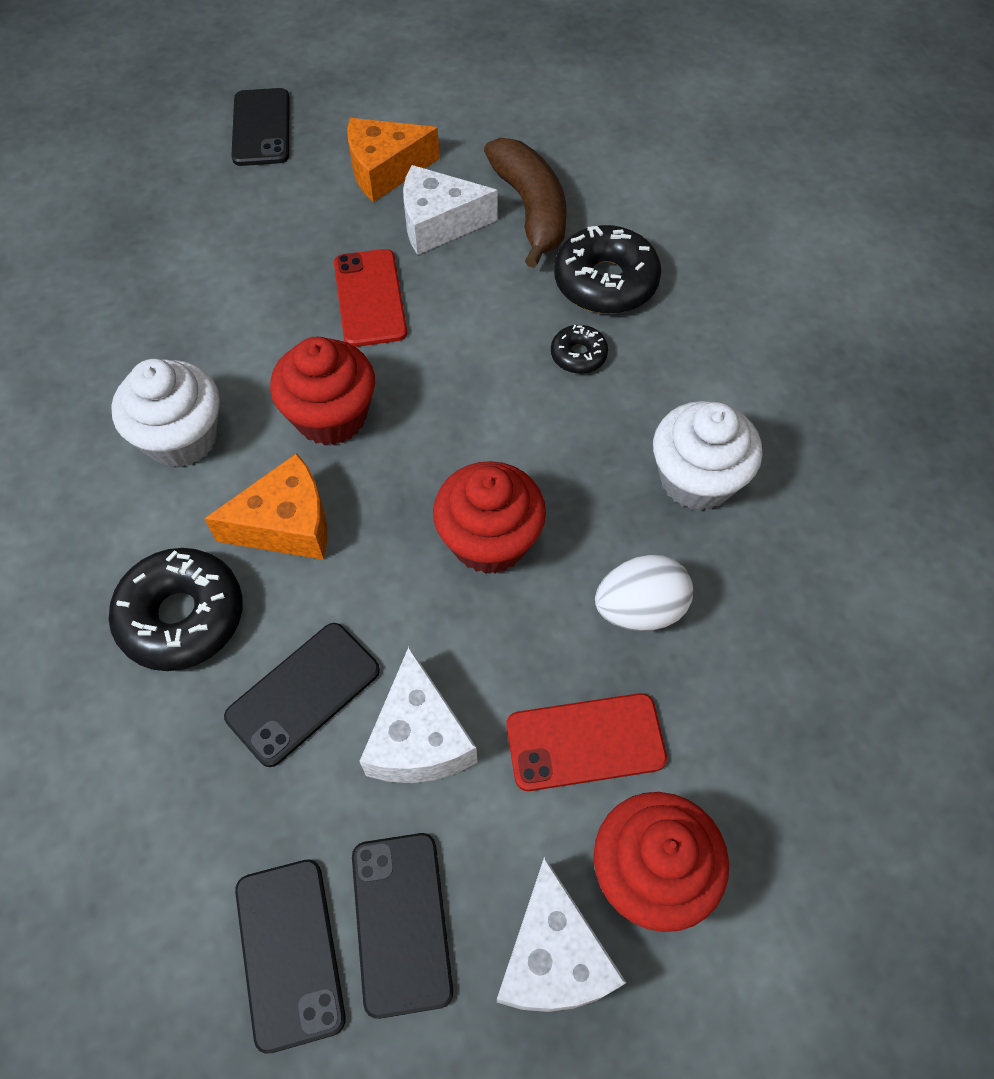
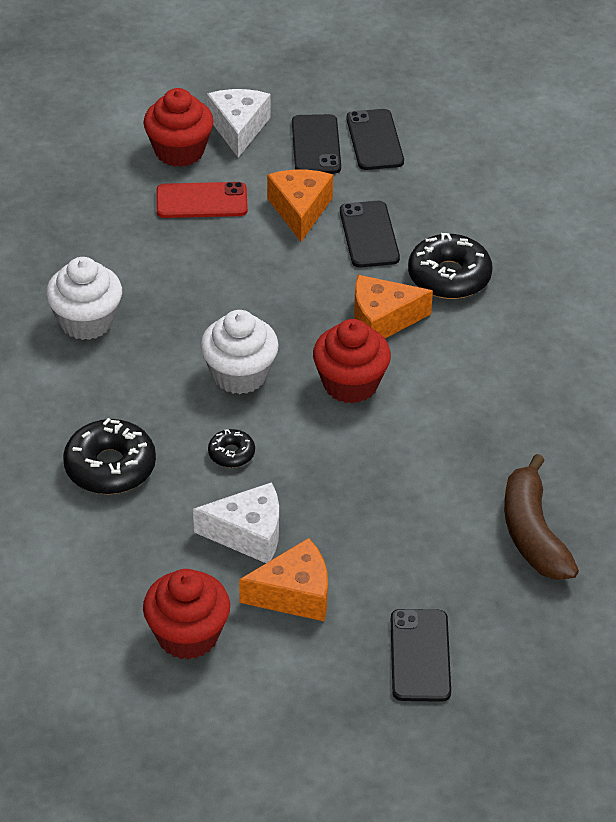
camera: 175 degrees left, 15 degrees down
(182, 437) = (463, 379): white cupcake -> white cupcake (239, 375)
(303, 693) = (369, 235): black phone -> black phone turned 60 degrees counterclockwise
(370, 298) = (315, 471): red phone -> none
(419, 738) = (300, 210): white cheese -> orange cheese
(489, 540) = (242, 299): red cupcake -> red cupcake (187, 635)
(530, 210) = (160, 539): brown banana -> brown banana (533, 533)
(578, 355) = (149, 411): black donut -> black donut (231, 453)
(639, 609) = (150, 256): white egg -> none

